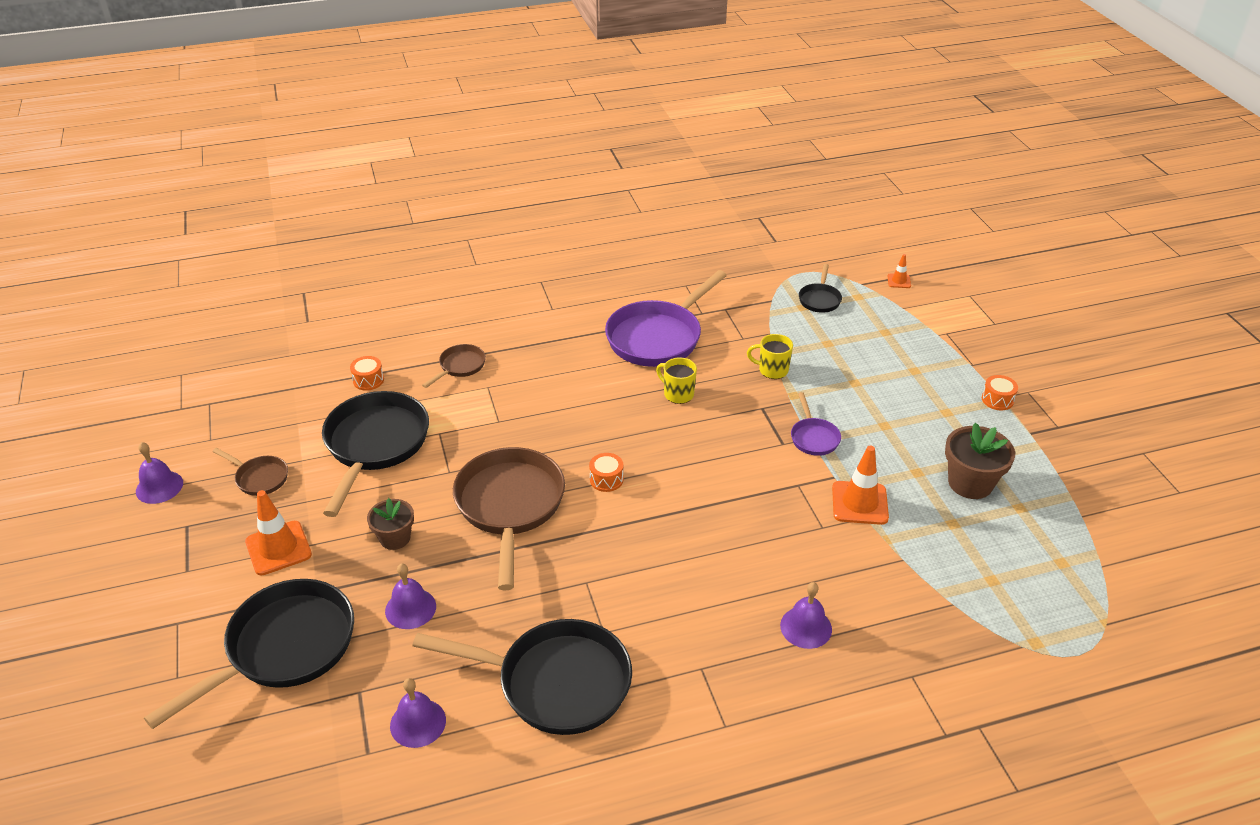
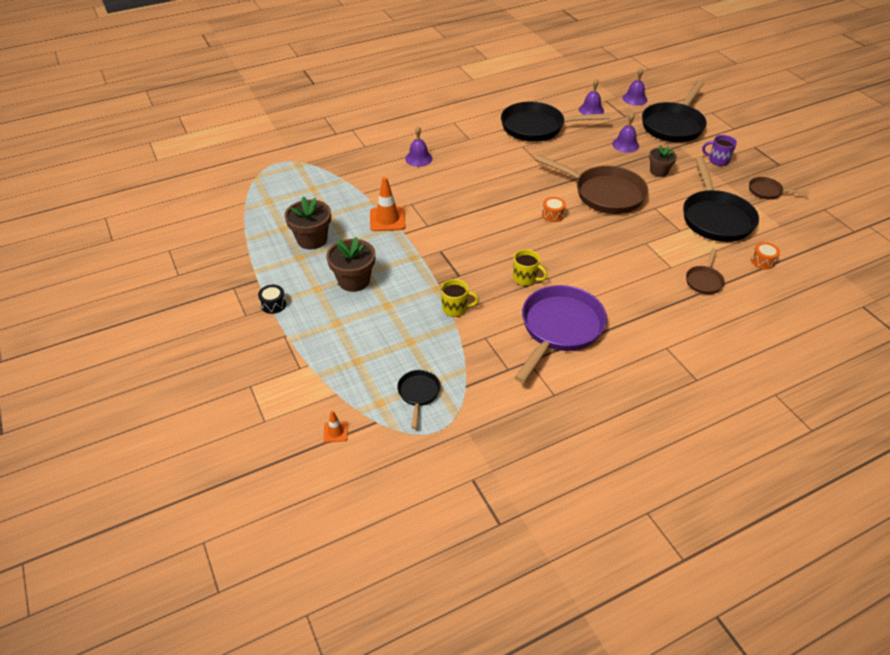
camera: 170 degrees right, 5 degrees up
(159, 487) = (820, 180): purple bell -> purple bell (634, 99)
(278, 548) = (718, 160): orange traffic cone -> purple mug
(510, 506) = (604, 194): brown pan -> brown pan turned 45 degrees counterclockwise
(813, 437) = (419, 257): purple pan -> none
(900, 417) = (354, 280): none -> brown flower pot
(997, 400) = (273, 304): orange drum -> black drum

